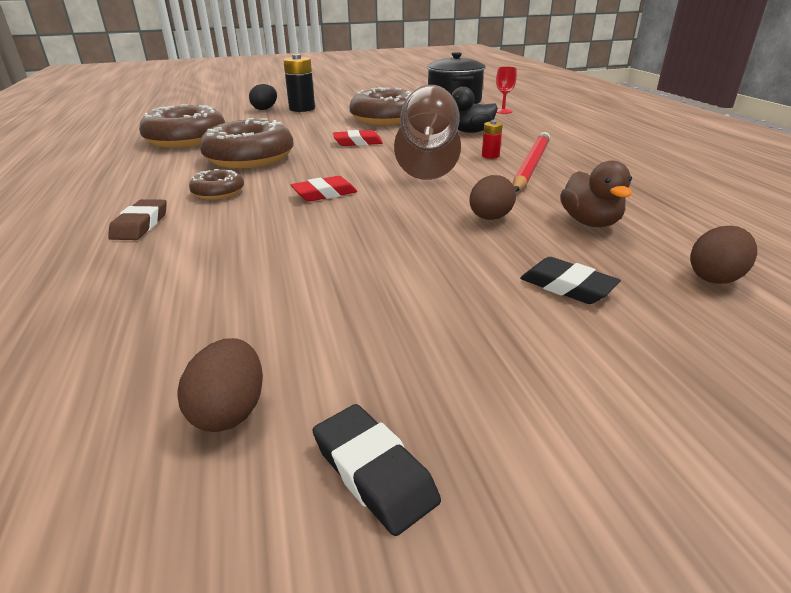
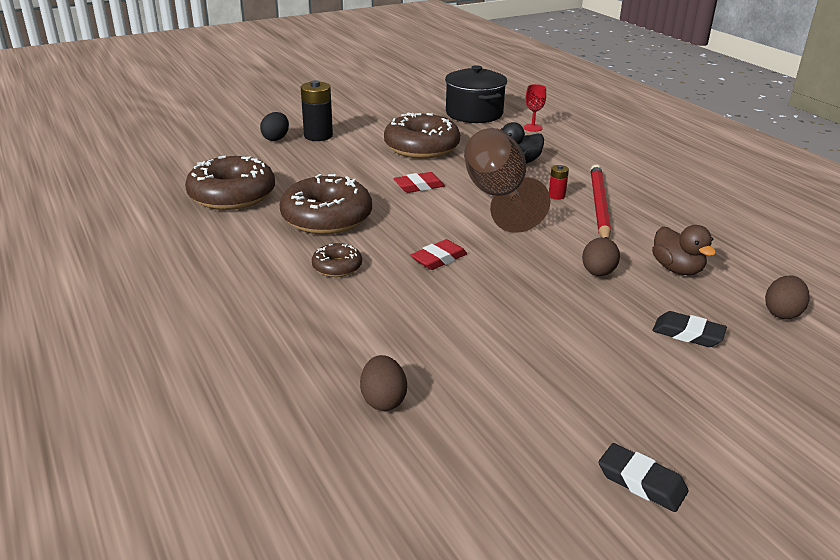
camera: 15 degrees left, 0 degrees up
(140, 225) = (300, 313): brown eraser -> none
(230, 411) = (526, 461): brown egg -> brown egg (383, 400)

